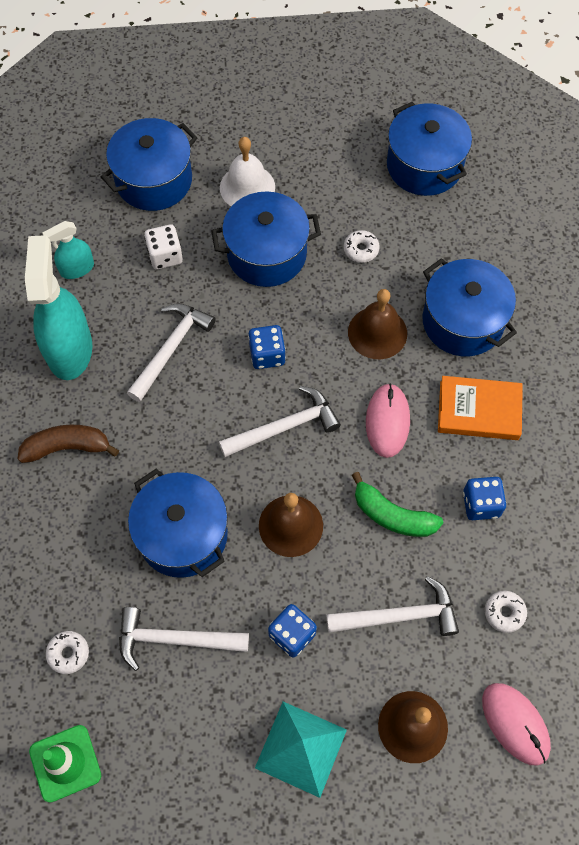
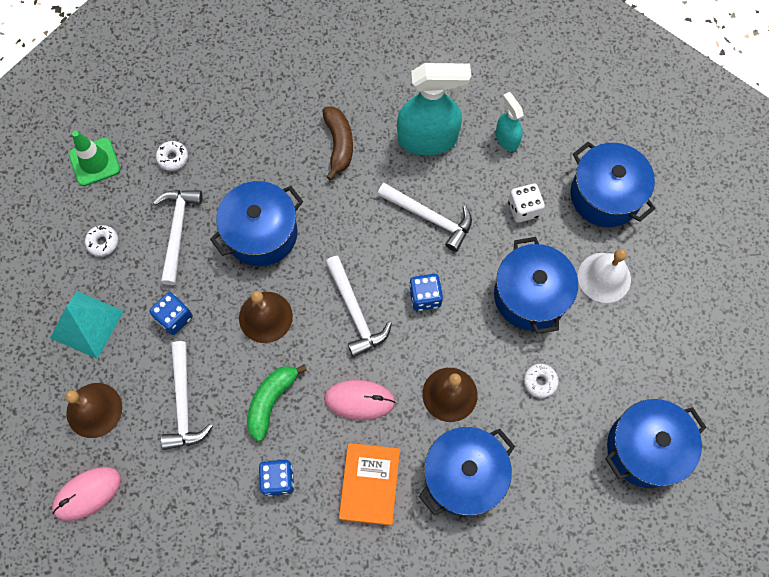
camera: 90 degrees right, 5 degrees up
(504, 613) = (179, 492): white donut -> white donut (103, 242)

